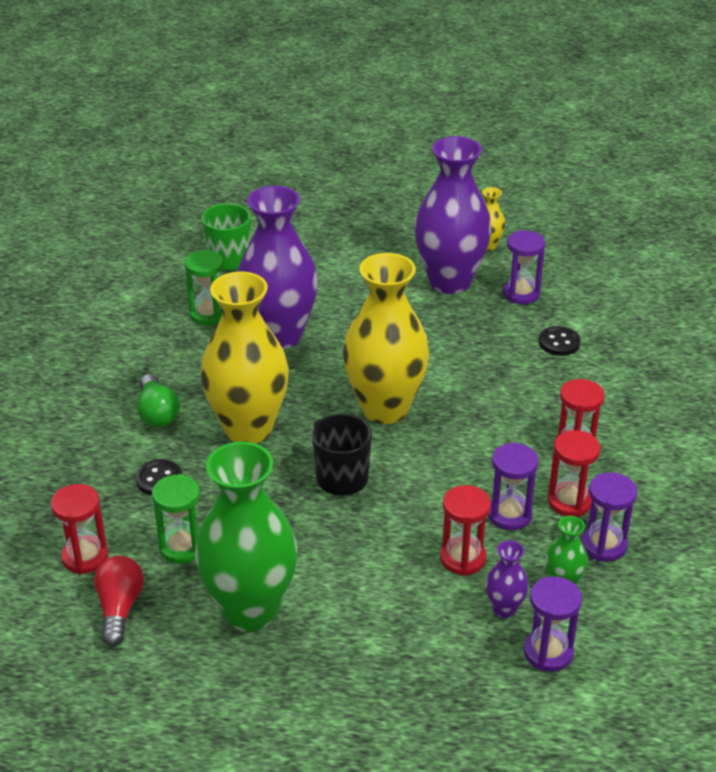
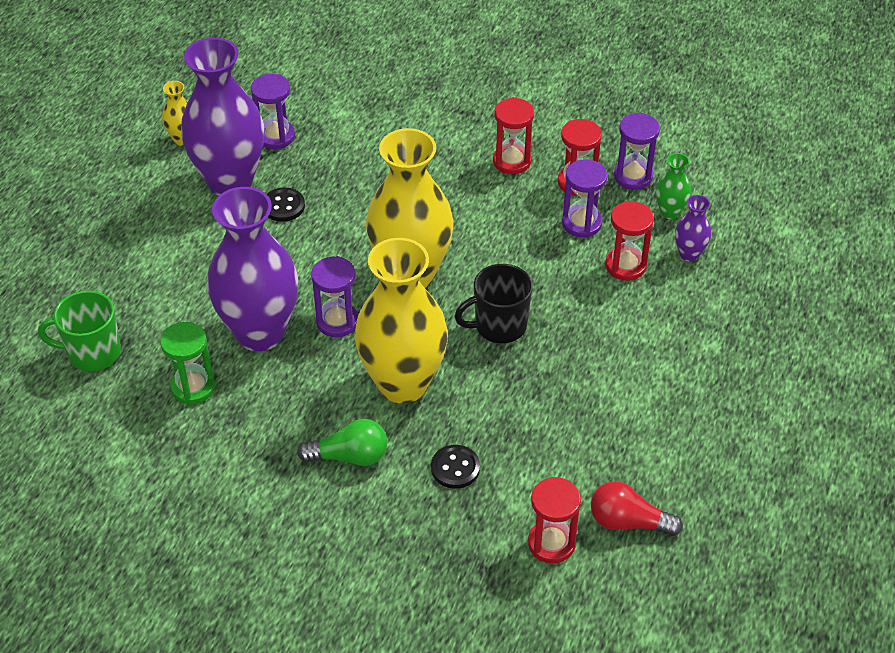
camera: 75 degrees left, 10 degrees up
(182, 547) = (559, 462): green hourglass -> none
(250, 610) = (652, 422): green vase -> none
(548, 652) = (740, 240): purple hourglass -> purple hourglass (337, 321)
(559, 342) = (363, 131): black button -> black button (283, 206)

